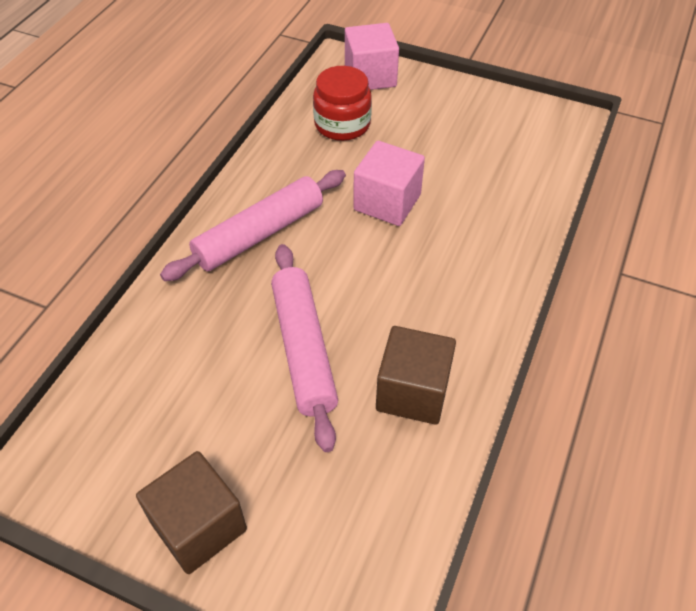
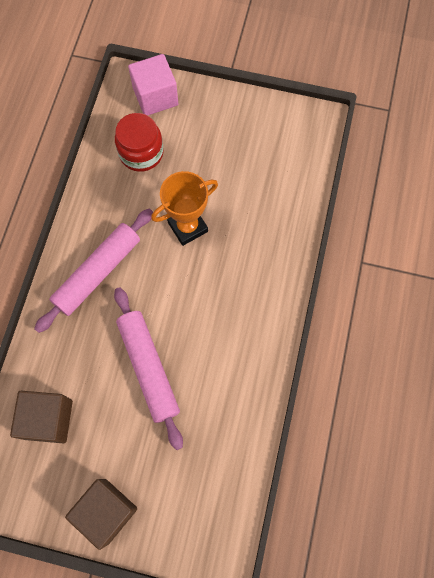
camera: 10 degrees left, 20 degrees up
(387, 202) = (187, 227): pink cube -> orange trophy
(413, 392) = (228, 389): brown cube -> brown cube (48, 419)

